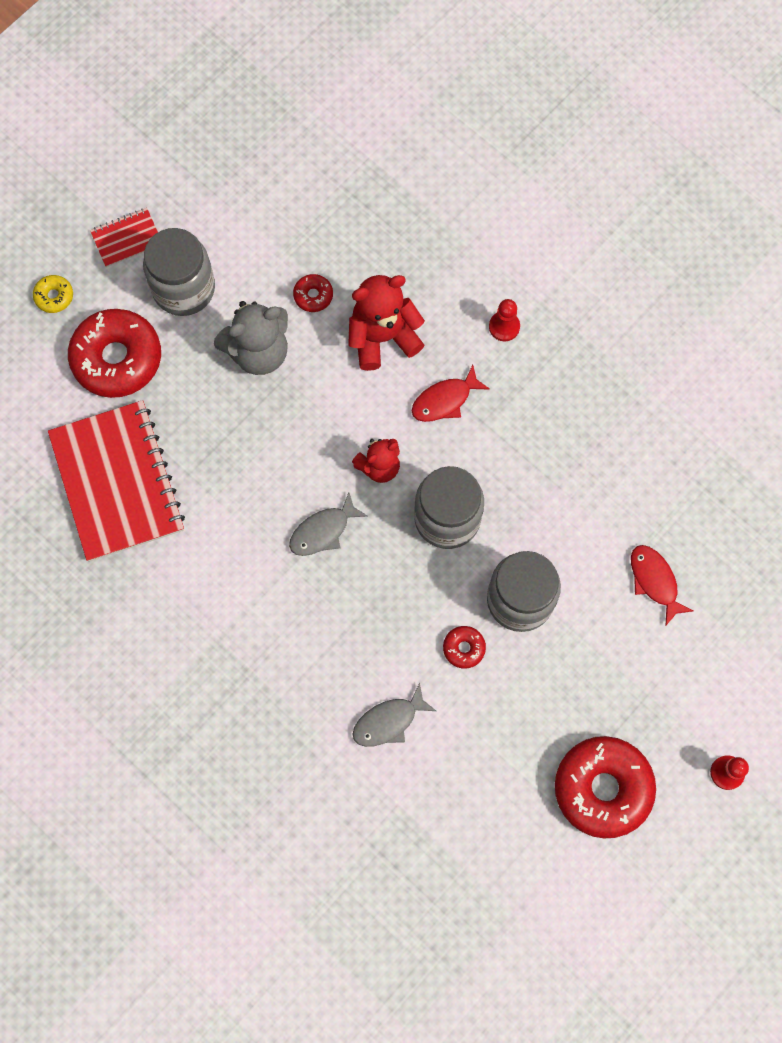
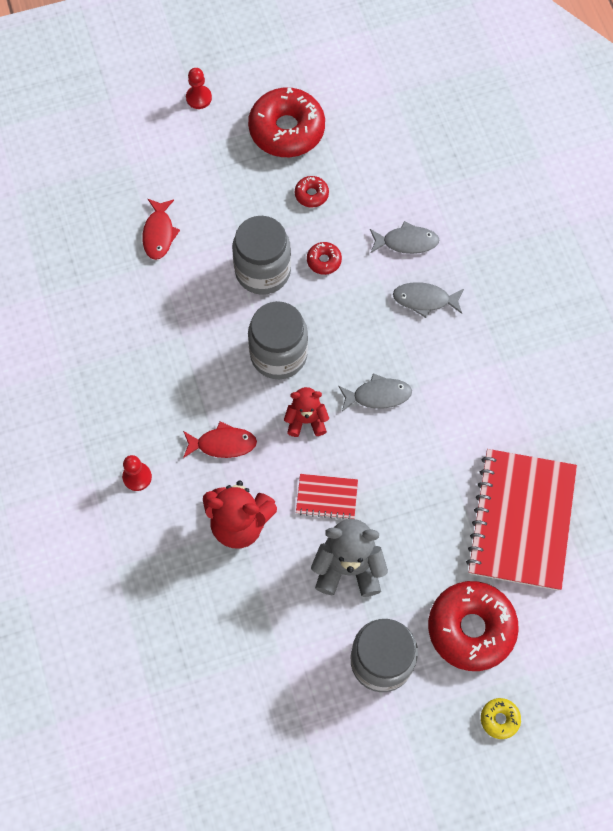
camera: 150 degrees left, 5 degrees down
(127, 238) = (407, 740): red notebook -> red notebook (326, 497)
(313, 296) = (275, 591): red donut -> red donut (311, 194)
(332, 663) = (424, 300): none -> grey fish

